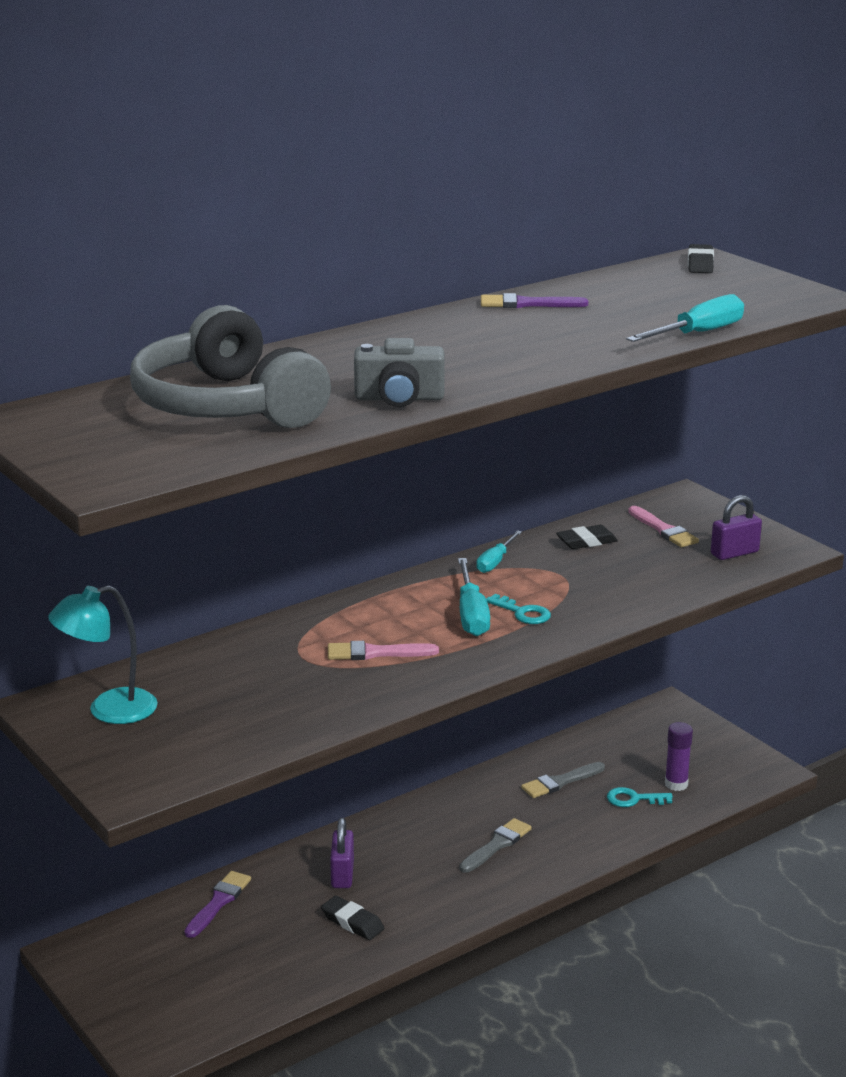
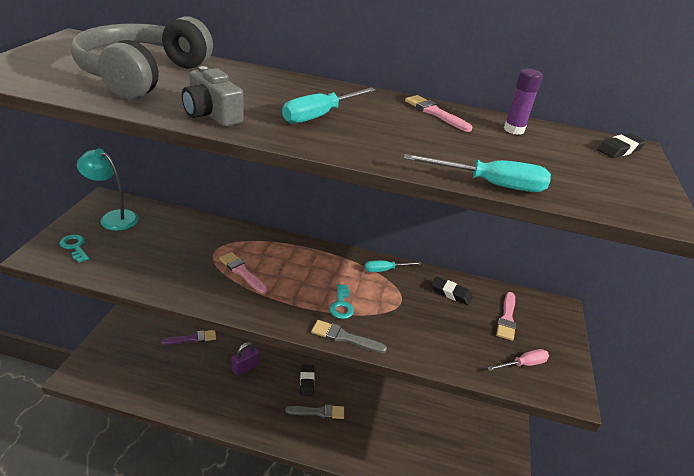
camera: 45 degrees right, 10 degrees up
(352, 922) = (212, 392): black eraser -> black eraser (307, 381)
(471, 614) = (318, 287): turquoise screwdriver -> turquoise screwdriver (320, 115)
(527, 304) = (435, 113): purple brush -> pink brush
(560, 782) = (394, 408): grey brush -> grey brush (344, 337)
(633, 799) = (412, 449): turquoise key -> turquoise key (75, 247)
(676, 784) = (445, 461): purple glue stick -> purple glue stick (513, 130)
(734, 553) = (523, 364): purple padlock -> pink screwdriver

